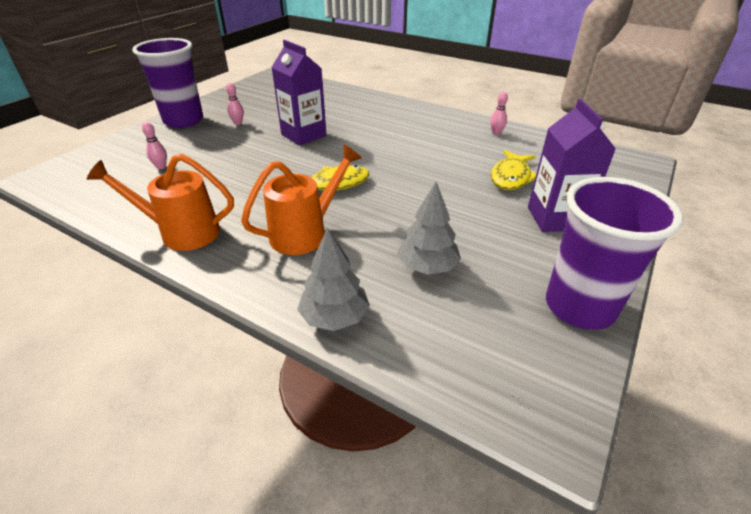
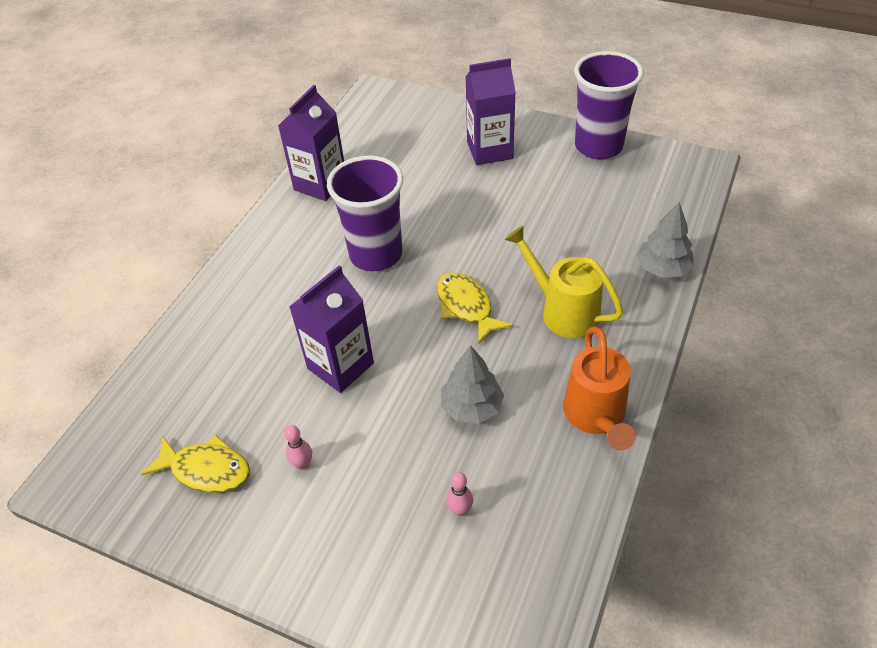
camera: 95 degrees left, 10 degrees up
(183, 121) = (296, 553): purple cup -> purple cup (376, 254)
(306, 233) = (562, 310): orange watering can -> yellow watering can
(427, 266) = (583, 222): grey tree -> grey tree (472, 407)
(496, 133) = (320, 184): pink bowling pin -> purple carton
(511, 177) = (422, 174): yellow fish -> yellow fish (206, 470)

